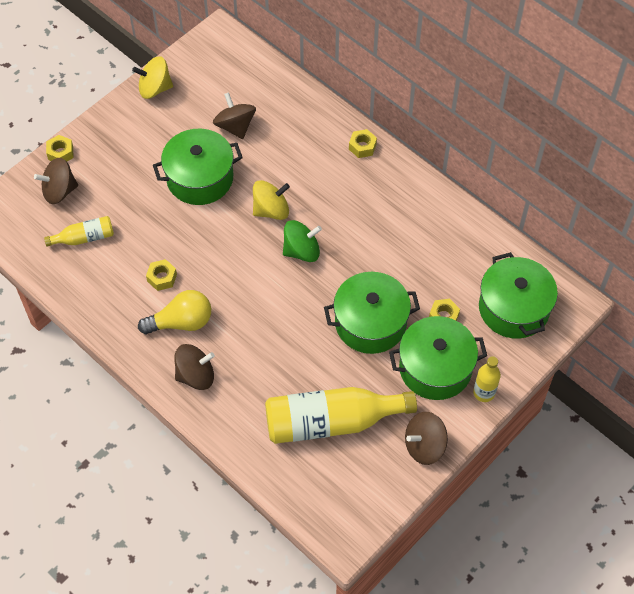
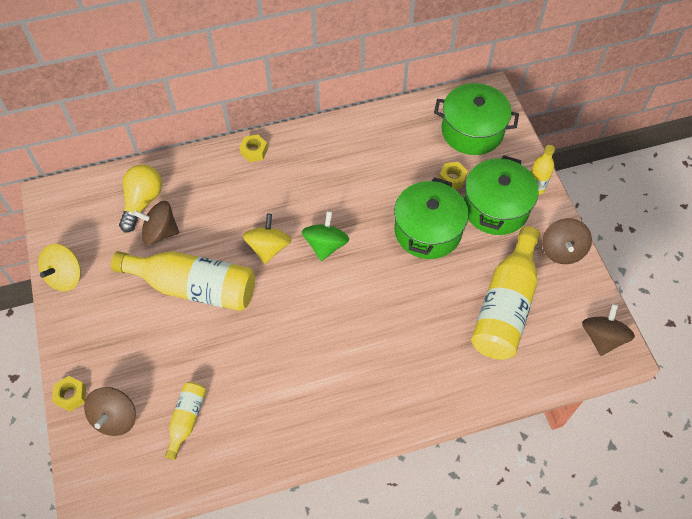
camera: 60 degrees left, 0 degrees up
(162, 278) = (278, 371): yellow nut -> none
(181, 322) = (336, 377): yellow light bulb -> yellow light bulb (142, 202)
(196, 375) = (400, 391): brown spinning top -> brown spinning top (602, 338)
(200, 178) = (194, 287): green pot -> yellow bottle

